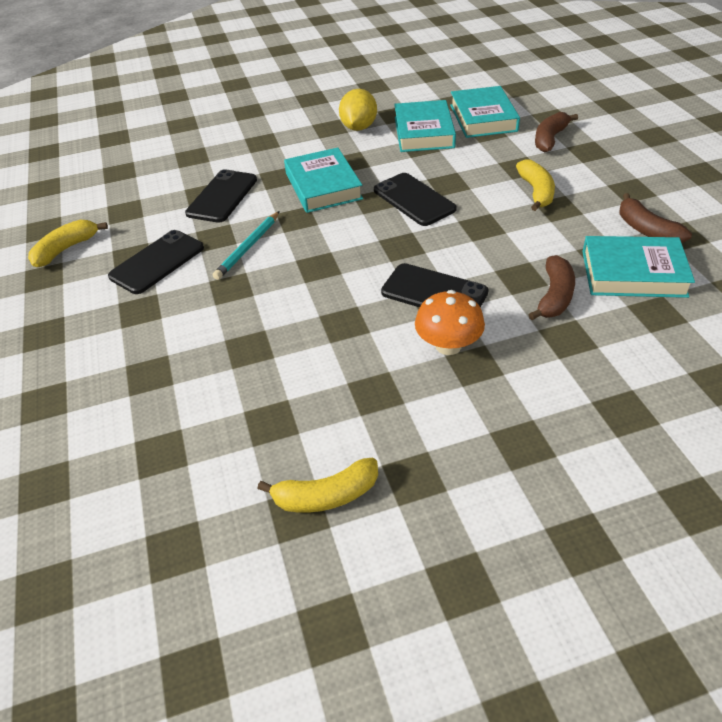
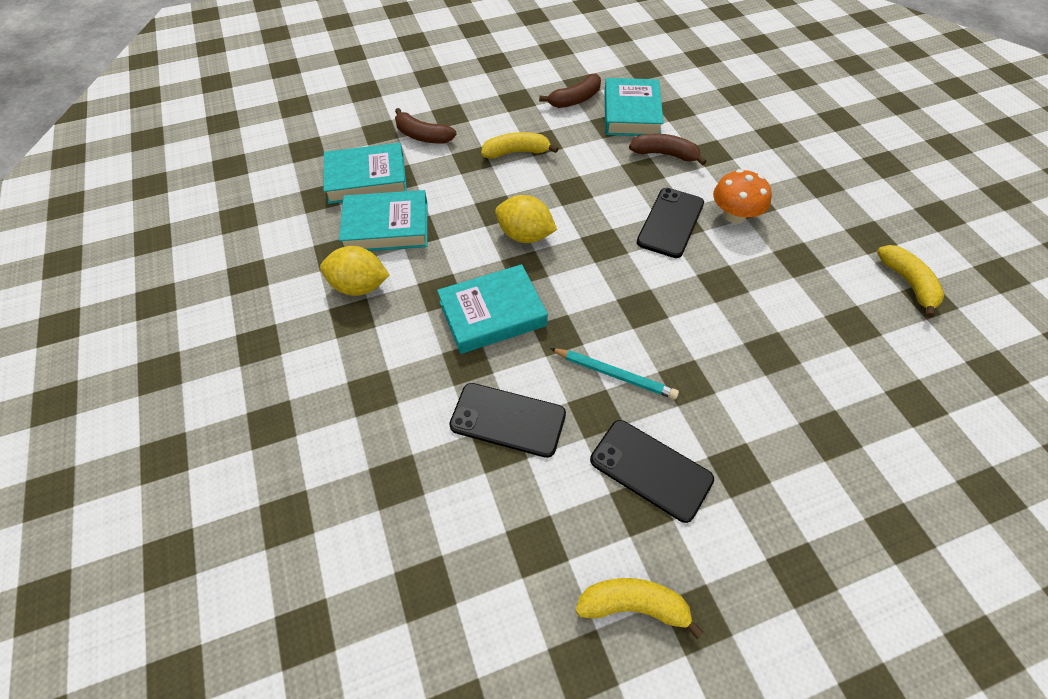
camera: 95 degrees left, 10 degrees up
(66, 249) = (633, 606): yellow banana -> yellow banana turned 150 degrees clockwise
(414, 200) = (525, 235): black phone -> yellow lemon

